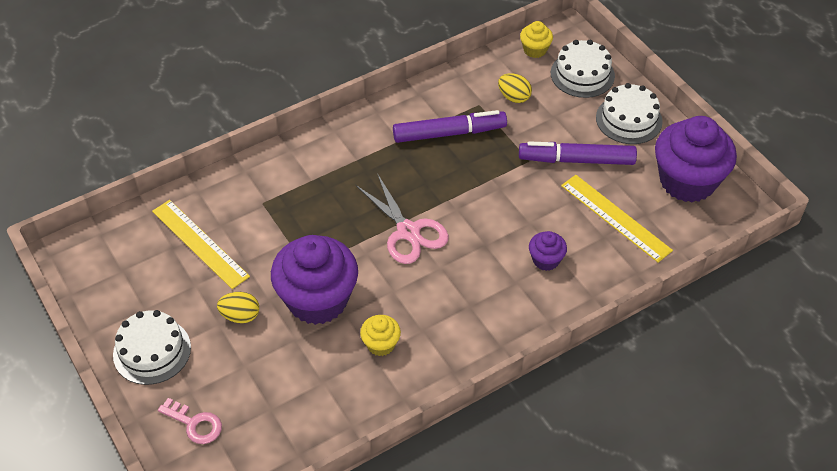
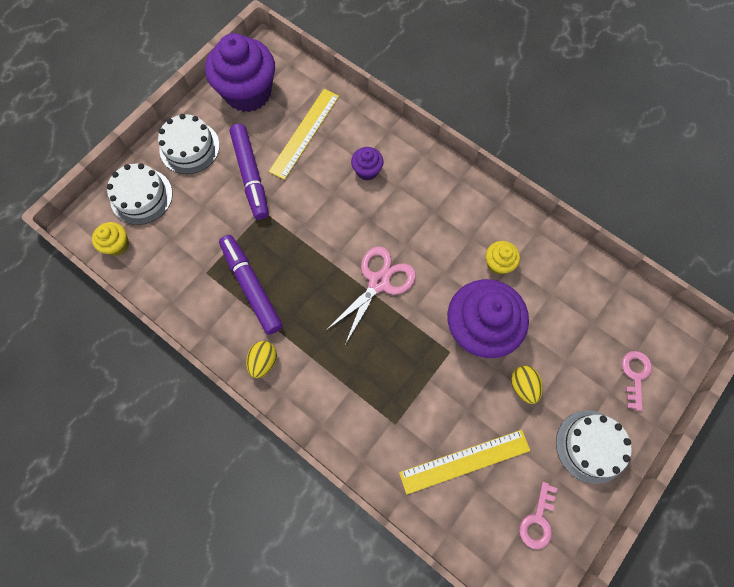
camera: 110 degrees left, 20 degrees up
(117, 280) = (538, 520): none -> pink key
(200, 243) = (464, 461): yellow ruler -> yellow ruler turned 45 degrees clockwise
(514, 97) = (188, 245): yellow egg -> yellow egg (263, 361)

